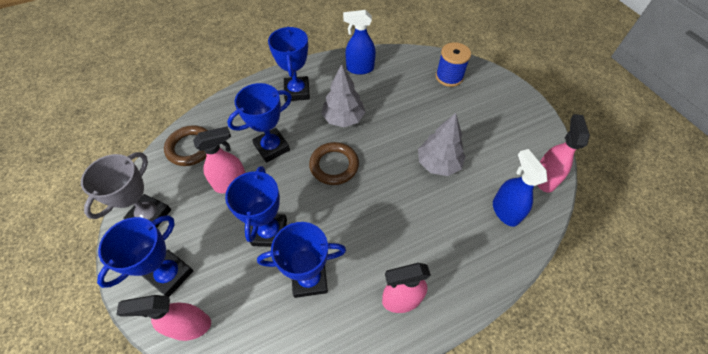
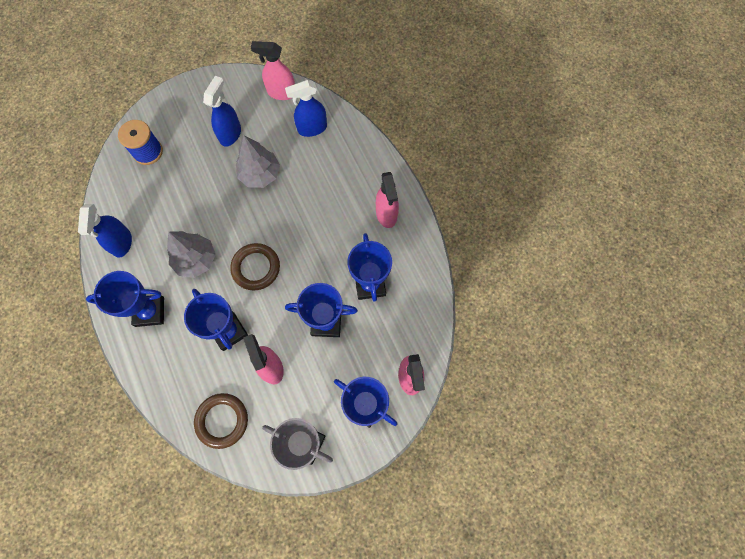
camera: 90 degrees left, 15 degrees up
(480, 136) = (230, 134): none -> blue spray bottle

